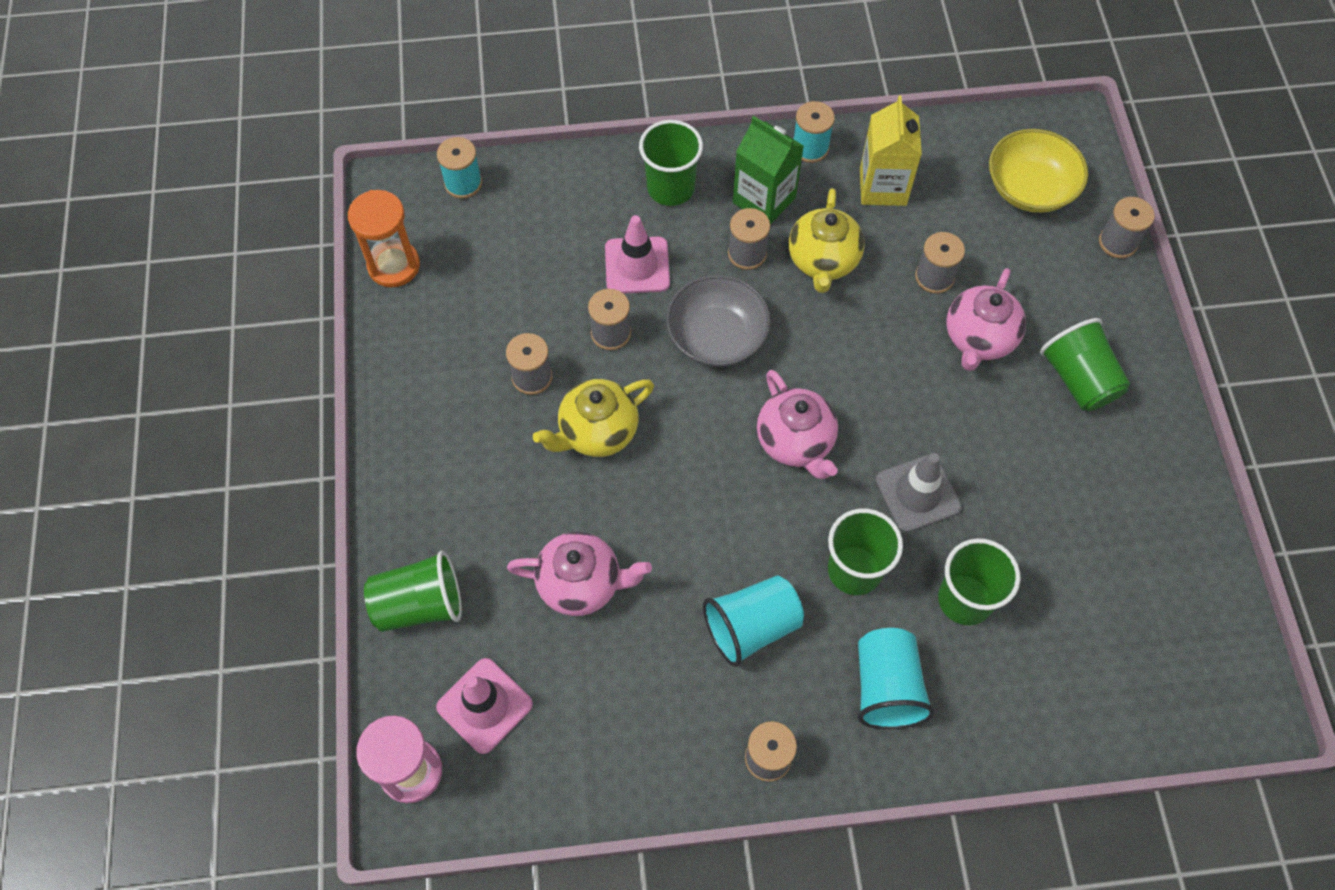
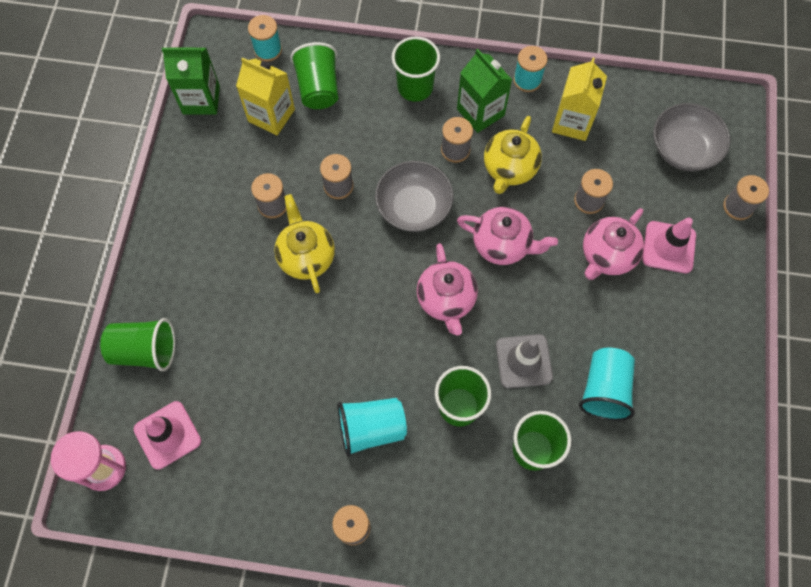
camera: 15 degrees right, 5 degrees up
(394, 265) = (201, 99): orange hourglass -> green carton
(494, 264) = (271, 115): none -> yellow carton
(581, 584) = (261, 365): pink teapot -> pink teapot (502, 245)
(597, 432) = (306, 257): yellow teapot -> yellow teapot turned 90 degrees clockwise
(637, 265) = (373, 140): pink traffic cone -> pink traffic cone (669, 247)
(886, 687) = (454, 499): turquoise cup -> turquoise cup (604, 389)
(1029, 188) = (683, 149): yellow bowl -> grey bowl
(1078, 379) = (673, 305): green cup -> green cup (318, 88)

